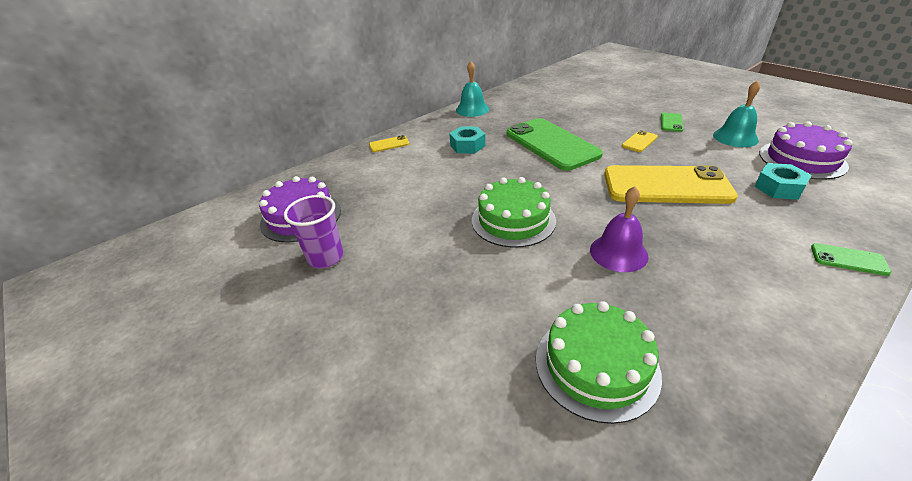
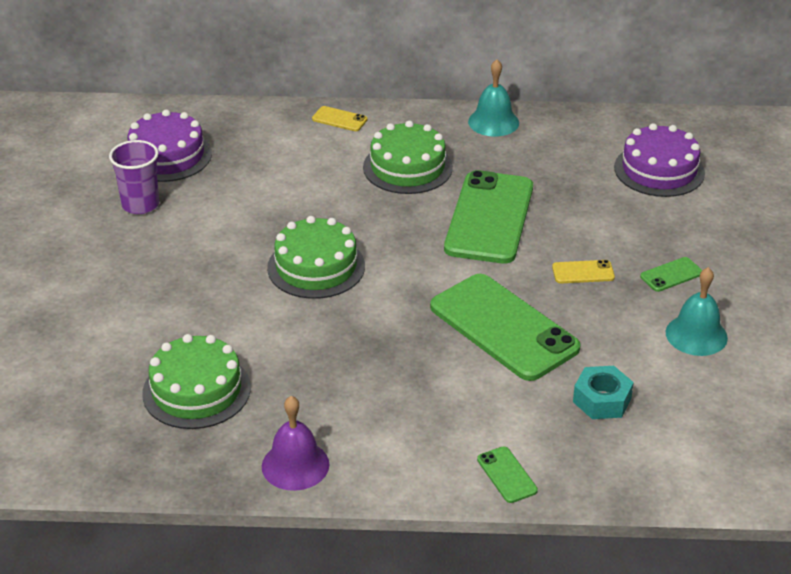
camera: 40 degrees right, 0 degrees up
(467, 145) = (407, 167): turquoise nut -> green cake
(618, 253) = (345, 345): purple bell -> purple bell (295, 465)
(666, 185) = (504, 327): yellow phone -> green phone
(802, 159) = (701, 398): purple cake -> purple cake (659, 170)

